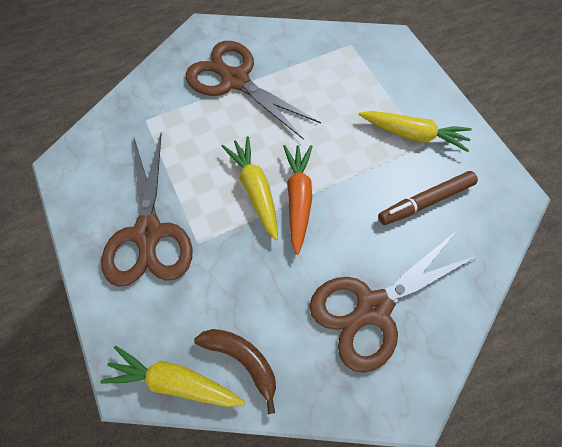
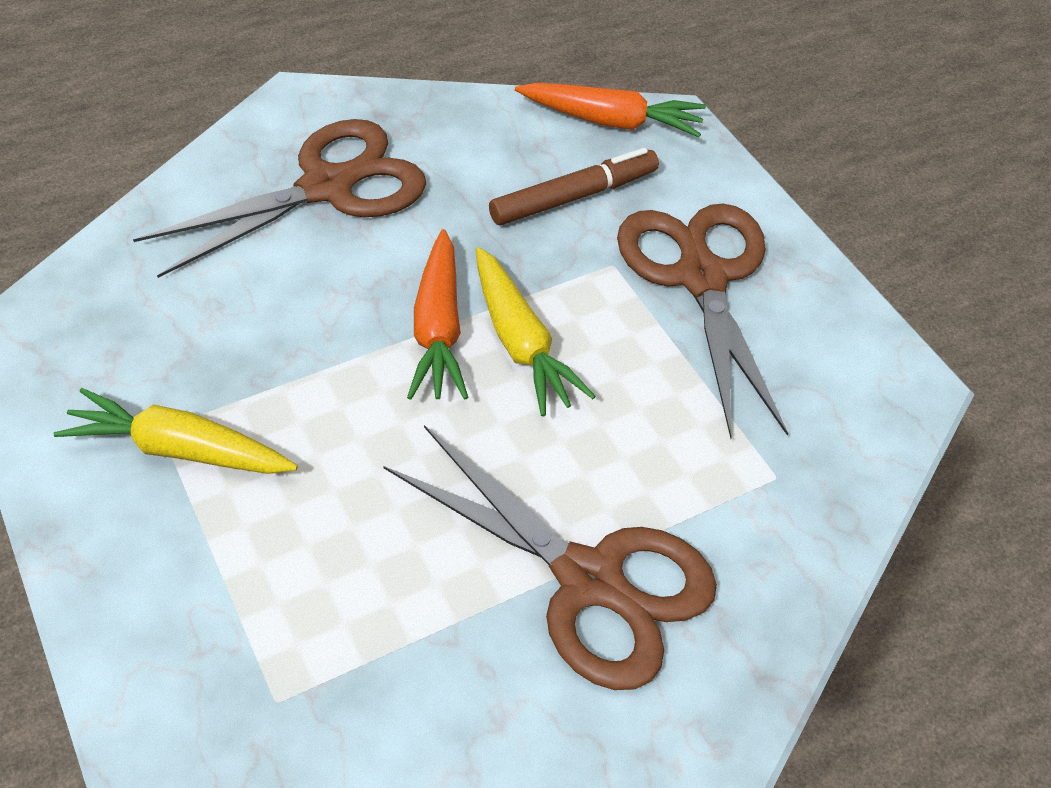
camera: 175 degrees right, 15 degrees down
(175, 381) = (611, 121): yellow carrot -> orange carrot
(242, 359) = (522, 139): brown banana -> none
(425, 201) = (196, 325): brown marker -> brown marker (573, 197)

